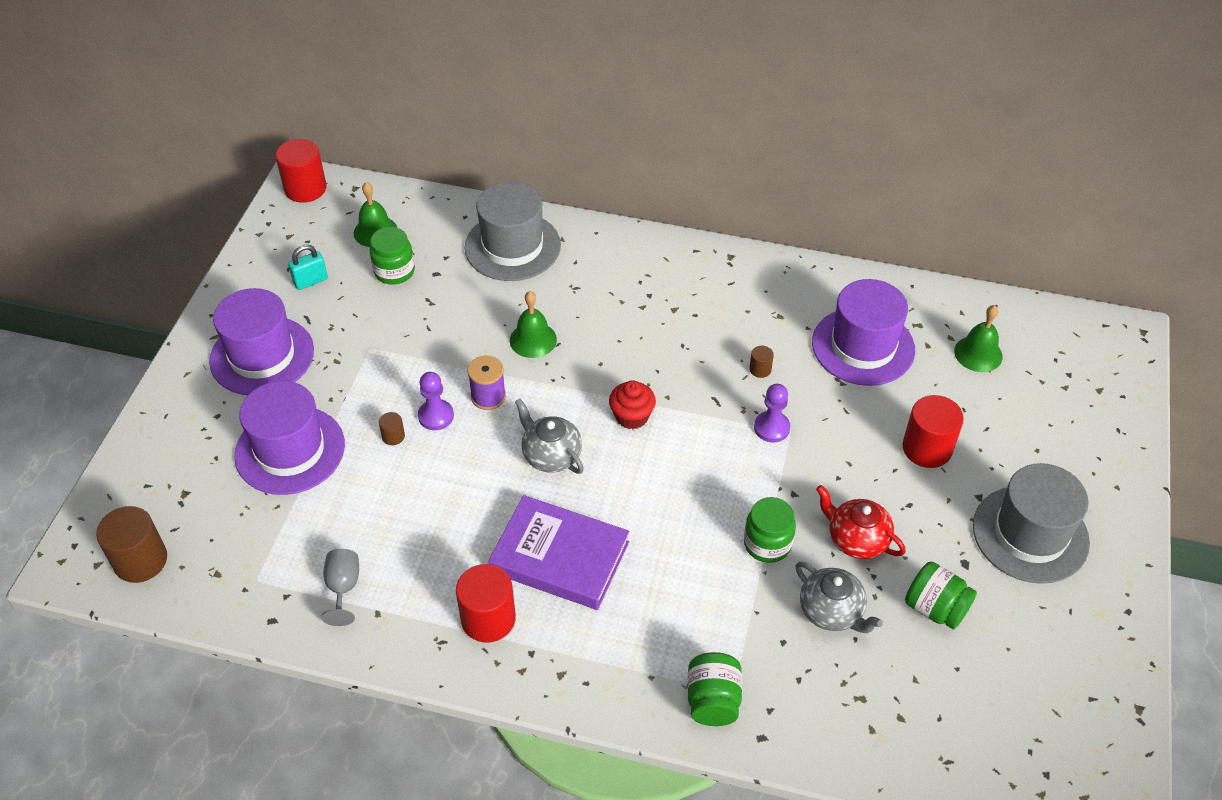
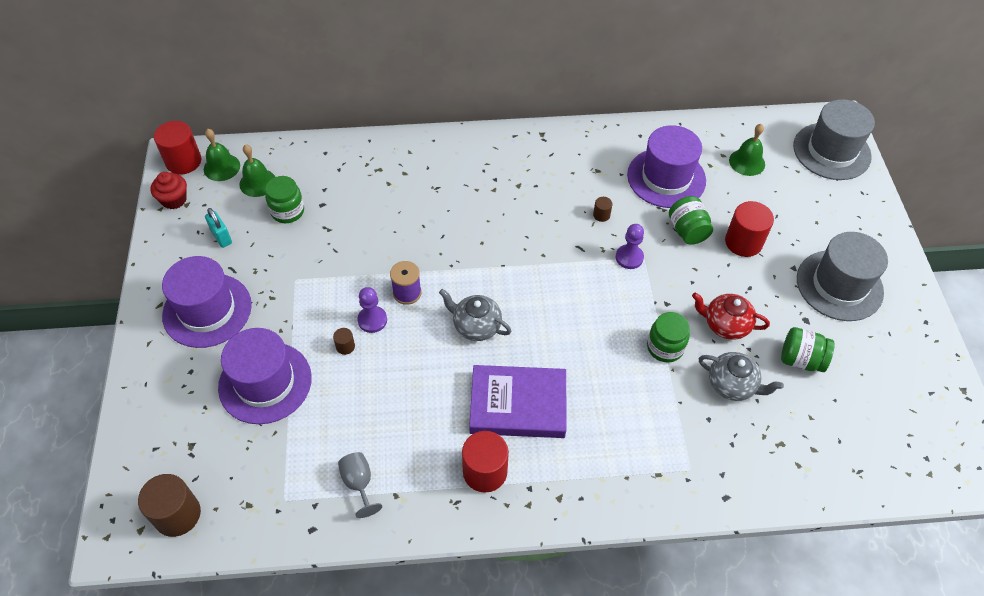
camera: 20 degrees left, 5 degrees up
(310, 281) = (221, 237): turquoise padlock -> turquoise padlock turned 75 degrees counterclockwise
(512, 246) = (373, 167): grey hat -> grey hat (831, 151)
(533, 340) = (422, 237): green bell -> green bell (222, 167)
(632, 416) = (523, 277): red cupcake -> red cupcake (174, 200)
(713, 700) = (679, 481): green jar -> green jar (687, 231)

